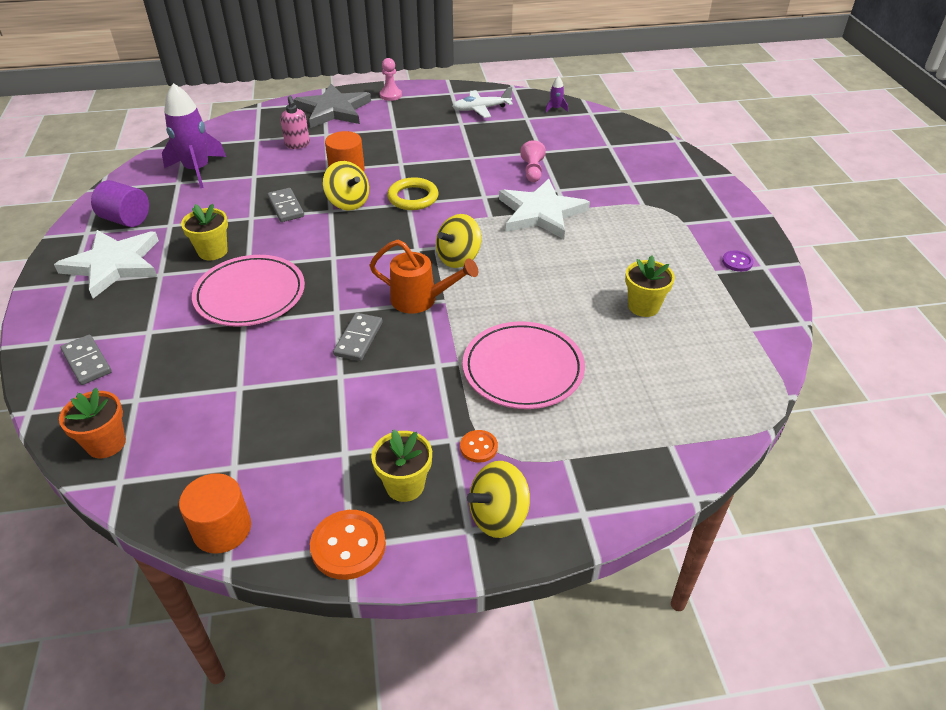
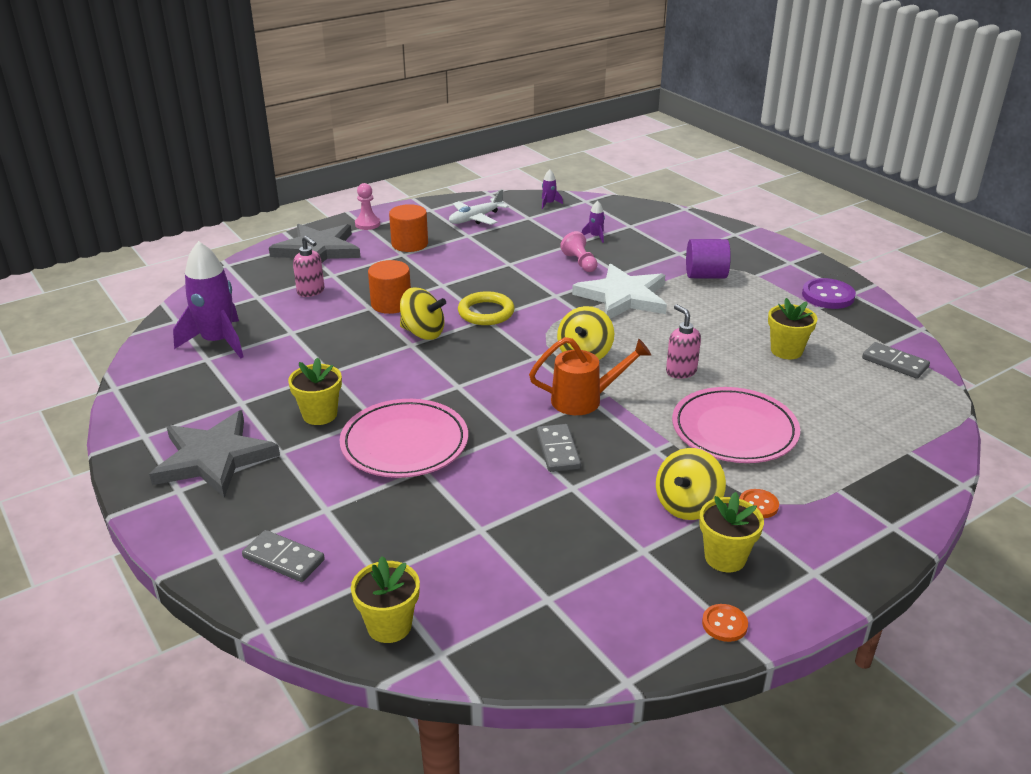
camera: 25 degrees left, 10 degrees down
(106, 443) = (389, 626): orange flower pot -> yellow flower pot
(113, 265) = (214, 458): white star -> grey star
(126, 219) = (181, 410): purple cylinder -> purple cylinder (705, 276)
(222, 529) = (592, 655): orange cylinder -> orange cylinder (409, 244)
(286, 207) = (359, 353): grey domino -> grey domino (895, 363)
(348, 546) = (724, 624): orange button -> orange button, size x0.57
(498, 516) = (828, 553): yellow spinning top -> yellow spinning top (687, 505)
(527, 298) = (680, 371): none -> pink soap dispenser
(568, 149) = (595, 236): none -> purple rocket
(737, 262) = (828, 296): purple button -> purple button, size x1.76

